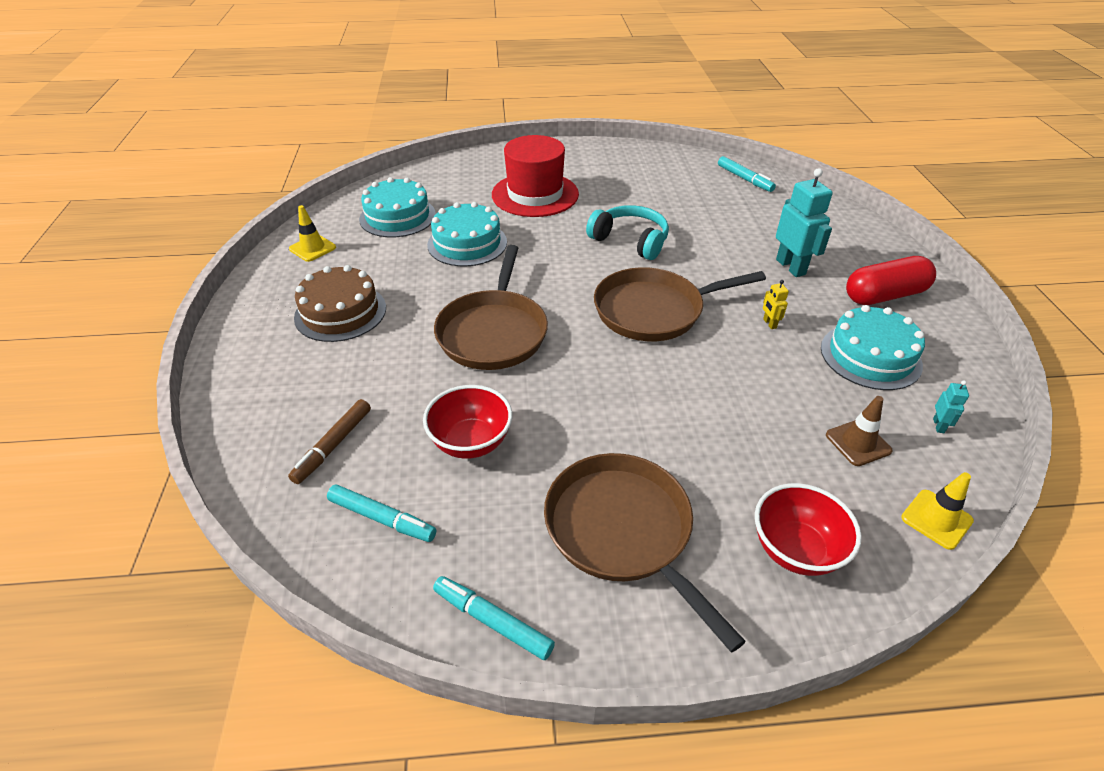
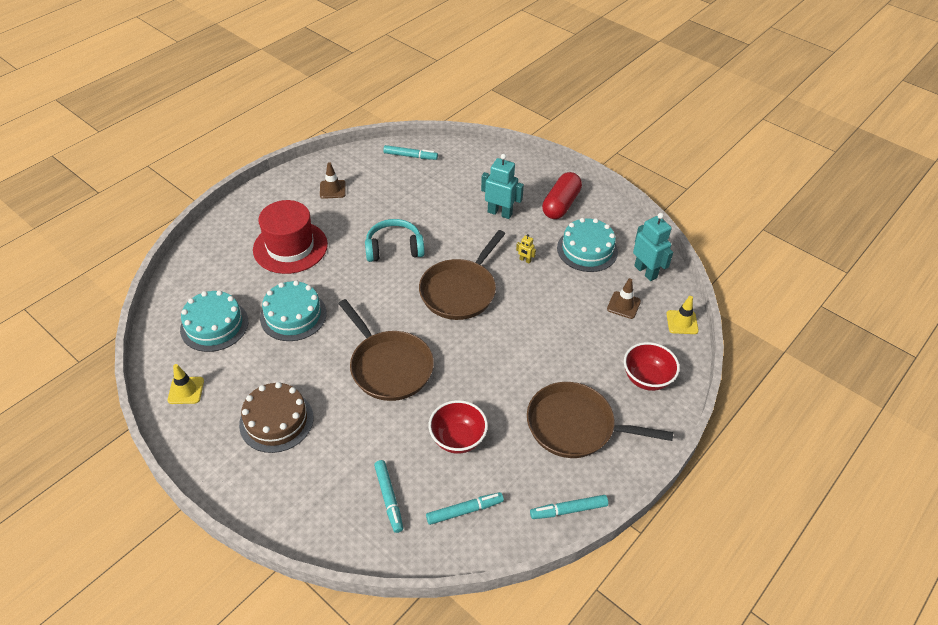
camera: 45 degrees left, 5 degrees up
(333, 446) = (389, 498): brown marker -> turquoise marker
(631, 171) = (332, 189): none -> brown traffic cone
(938, 425) = (645, 272): turquoise robot -> turquoise robot, size x2.18

